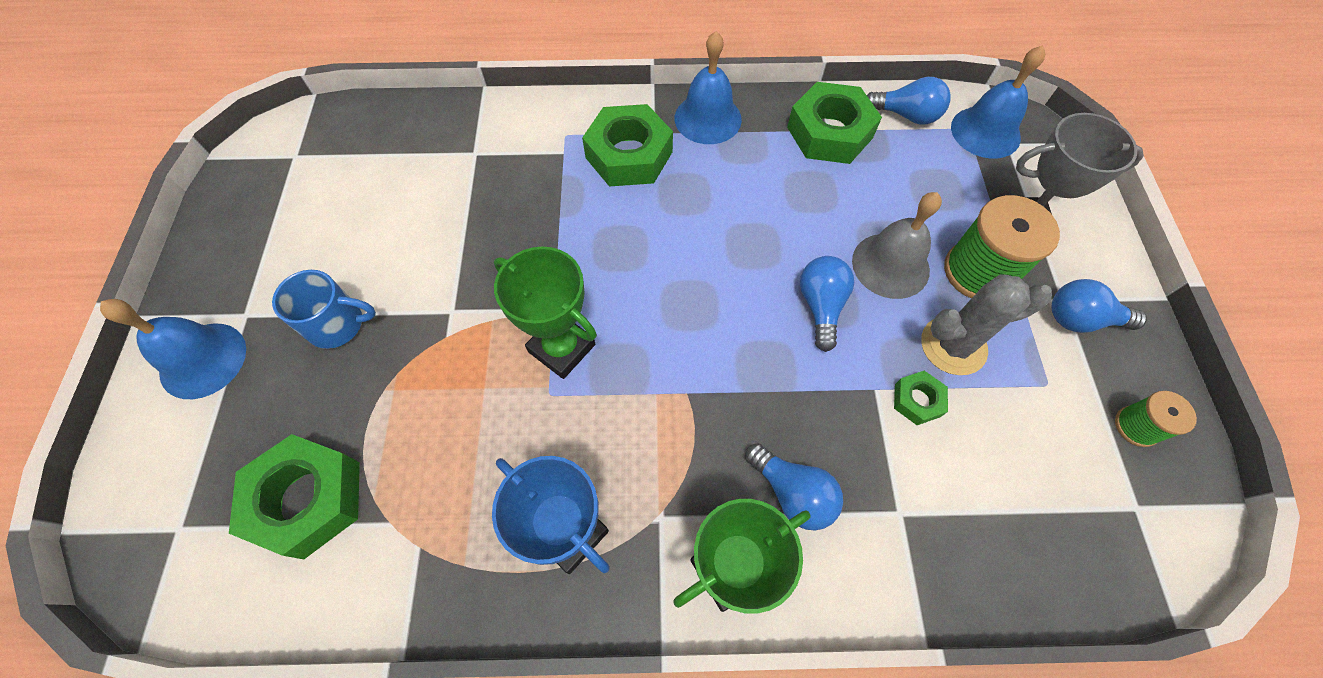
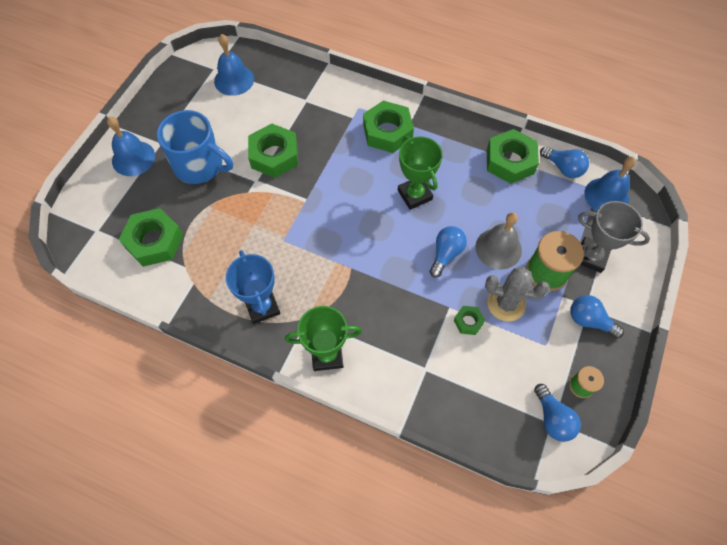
camera: 25 degrees right, 0 degrees up
(338, 324) = (200, 165): blue mug -> blue mug, size x1.66
(464, 258) = (274, 155): none -> green nut
(562, 348) = (300, 220): green trophy -> green trophy (415, 195)
(708, 118) = (443, 127): blue bell -> blue bell (234, 80)
(792, 493) = (377, 336): blue light bulb -> blue light bulb (552, 418)

